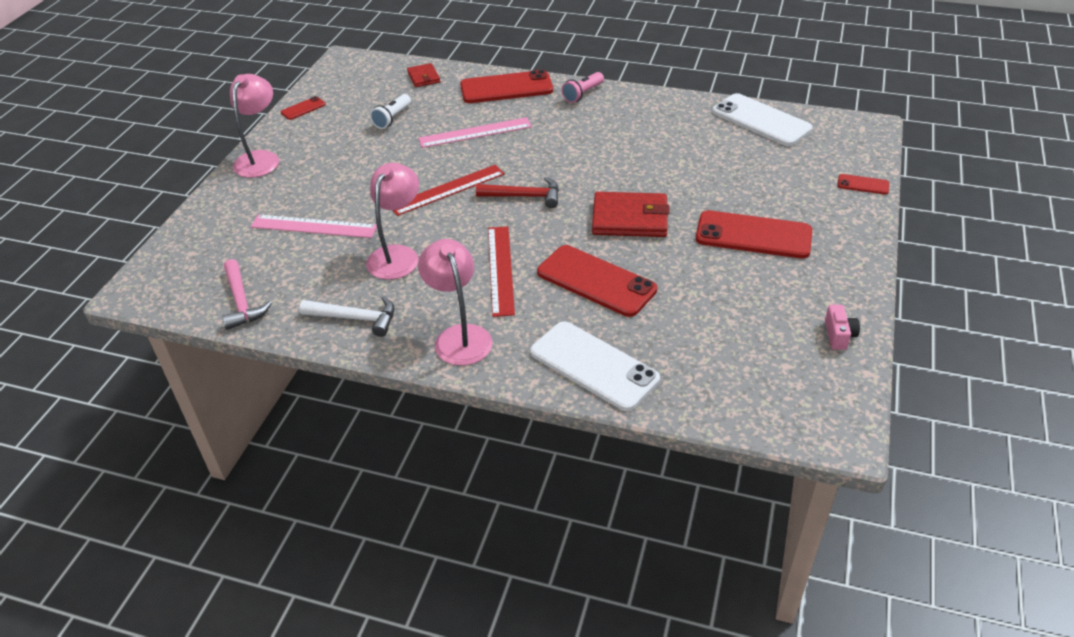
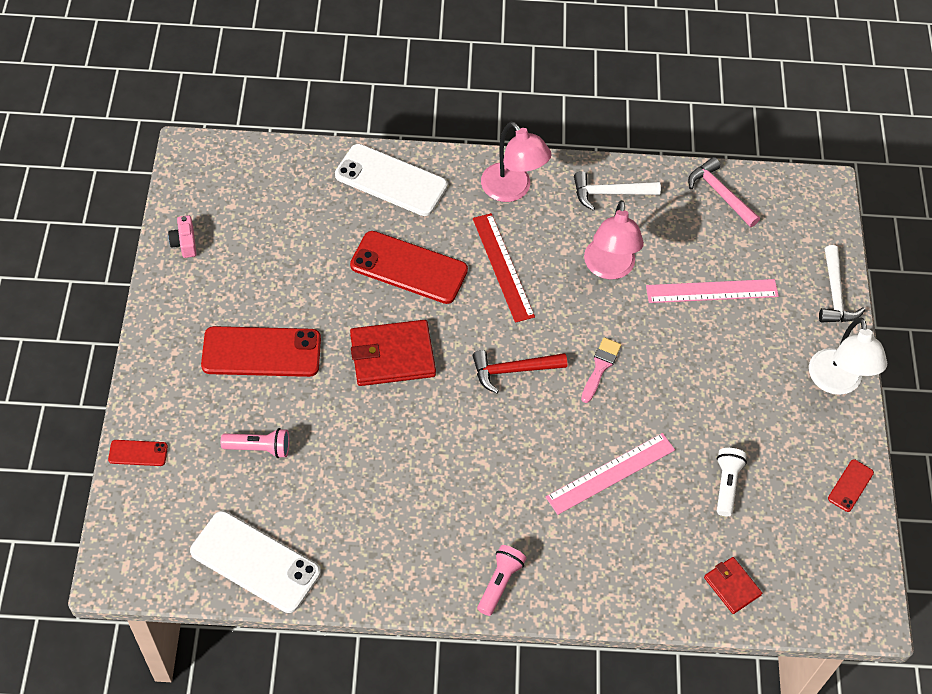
camera: 160 degrees right, 15 degrees up
(207, 211) = (835, 294): none -> white hammer
(260, 158) = (837, 382): pink lamp -> white lamp
(447, 190) = (600, 367): red ruler -> pink brush
(506, 88) = (608, 580): red phone -> none
(757, 176) = (259, 448): none -> pink flashlight

